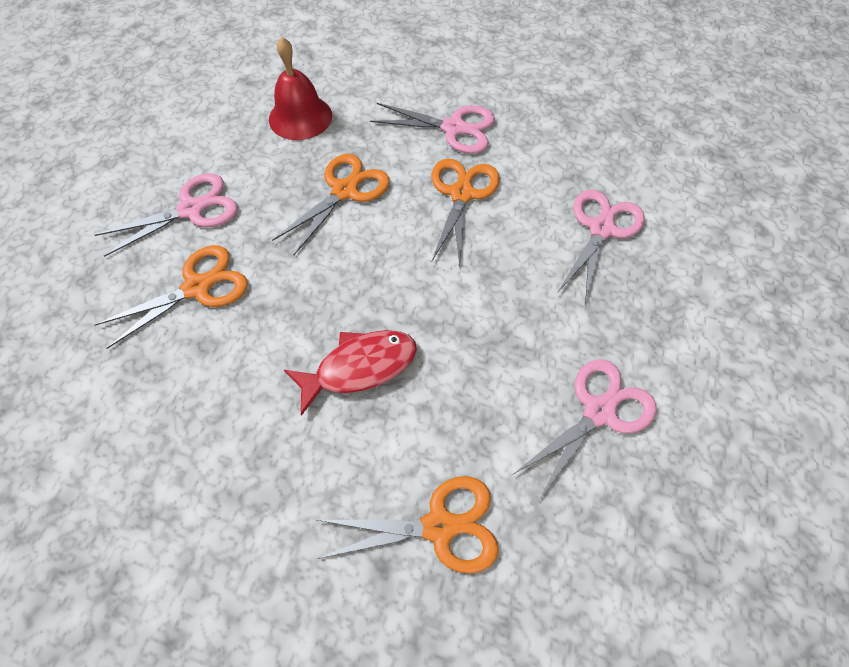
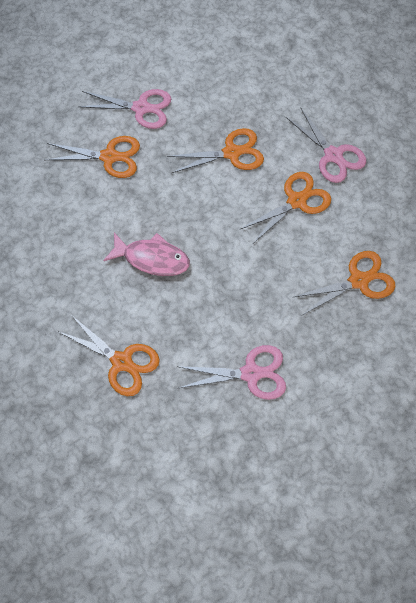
camera: 40 degrees right, 5 degrees up
(300, 117) = (248, 87): red bell -> none
(360, 367) = (152, 259): red fish -> pink fish
(601, 229) = (358, 281): pink scissors -> orange scissors

